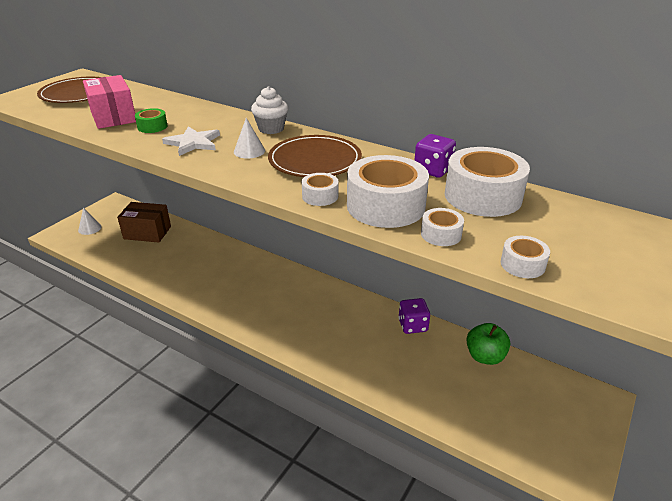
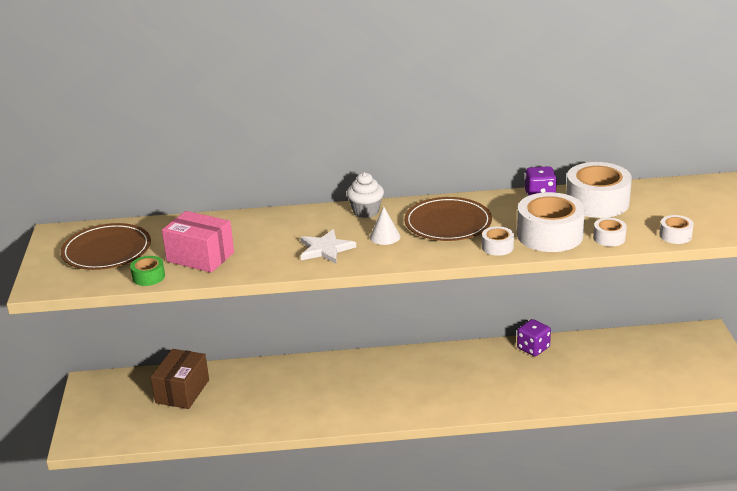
camera: 35 degrees left, 5 degrees down
(89, 228) = (107, 418): white cone -> none
(147, 233) = (182, 391): brown box -> brown box turned 45 degrees counterclockwise
(152, 127) = (259, 250): green tape -> green tape (148, 277)
(485, 356) = (607, 343): green apple -> none

